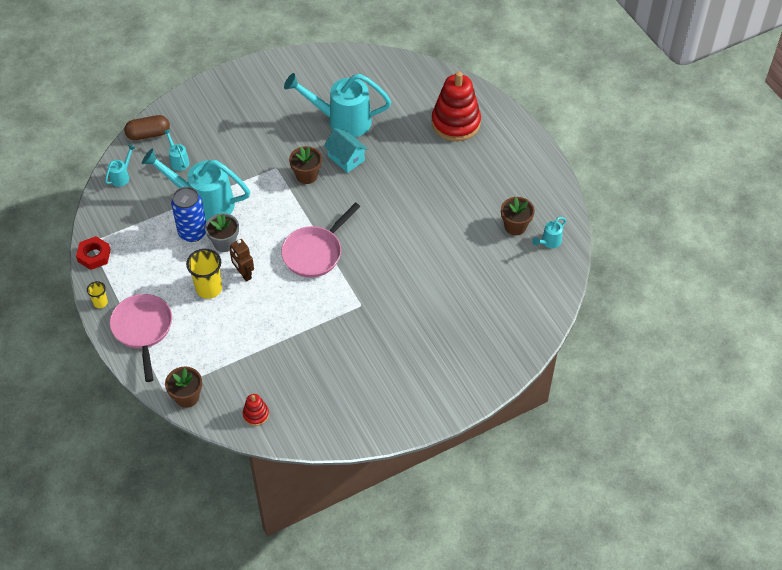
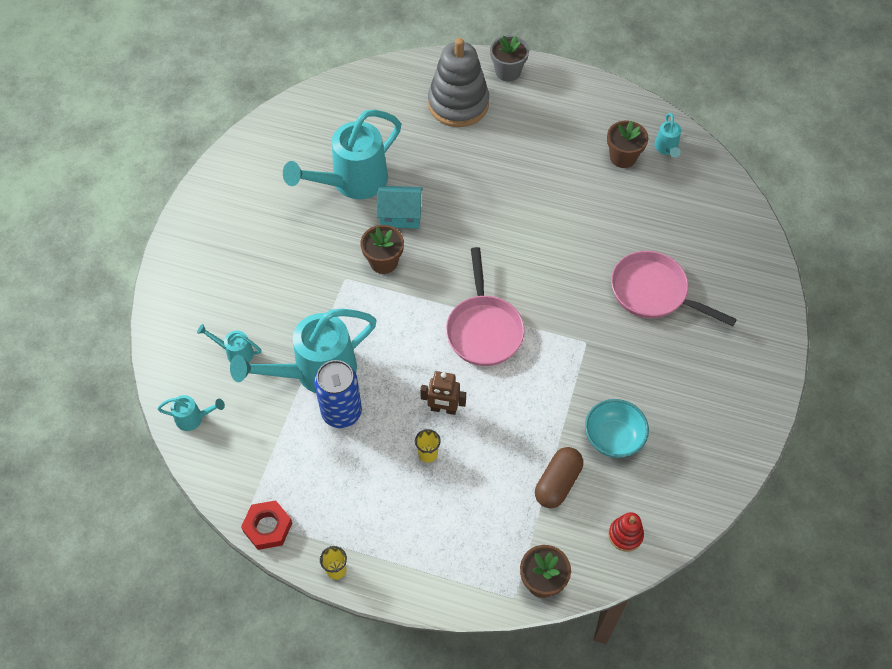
camera: 45 degrees left, 5 degrees up
(122, 176) = (194, 418): turquoise watering can -> turquoise watering can turned 105 degrees clockwise
(143, 329) = (415, 556): pink pan -> pink pan (653, 292)
(148, 134) = (169, 351): brown capsule -> brown capsule (557, 483)
(209, 288) = (428, 454): yellow cup -> yellow cup, size x0.54
(224, 243) = (386, 395): grey flower pot -> grey flower pot (508, 71)
(312, 364) = (613, 438): none -> turquoise bowl
(455, 123) = (458, 104): red stacking toy -> grey stacking toy

